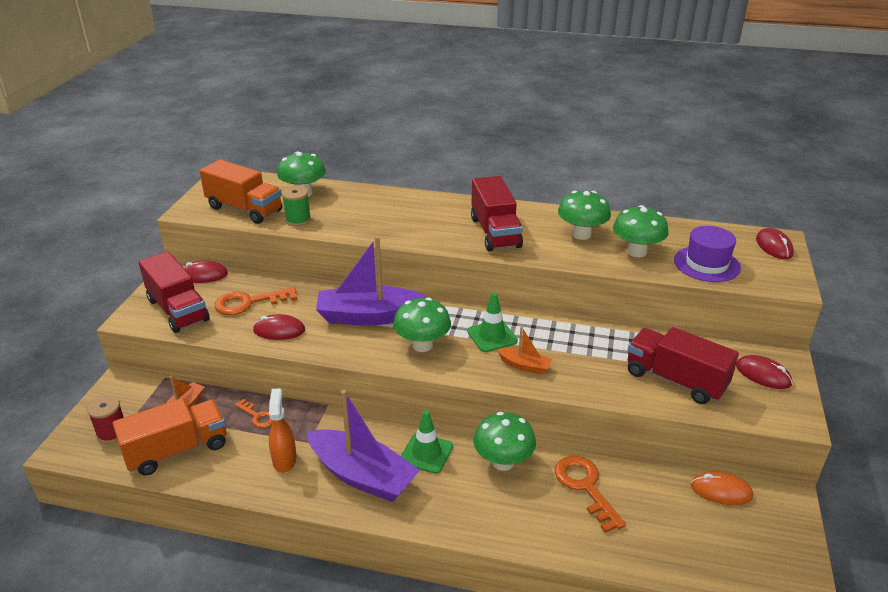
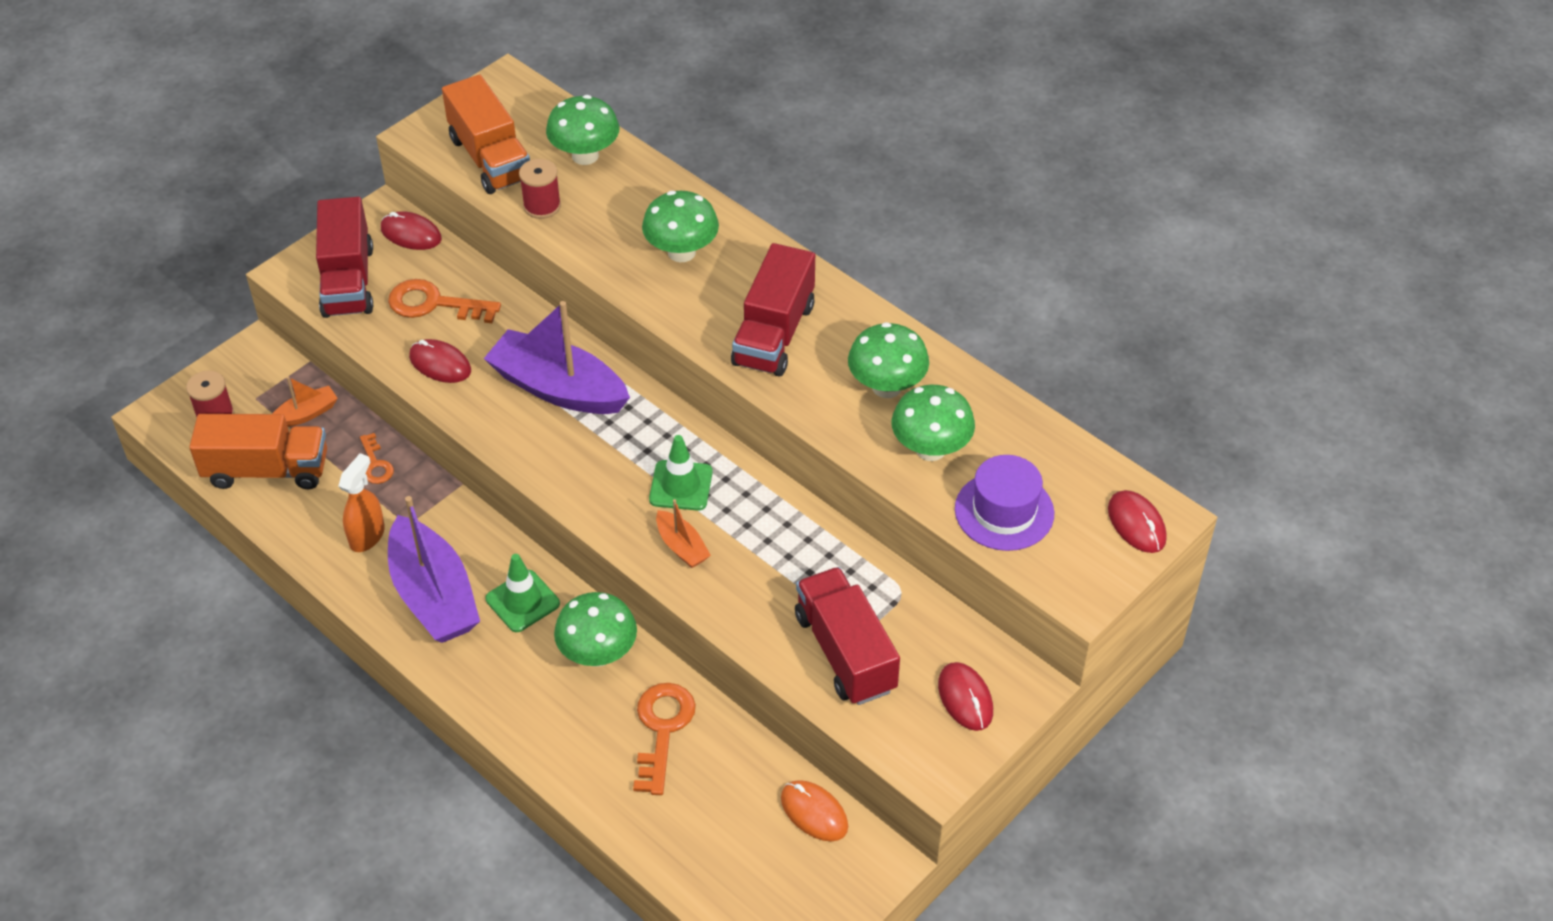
camera: 30 degrees right, 15 degrees up
(298, 220) = (542, 206): green spool -> red spool
(422, 345) = (587, 461): green mushroom -> green mushroom (681, 252)
(774, 246) = (1136, 524): red mouse -> red mouse turned 45 degrees counterclockwise

